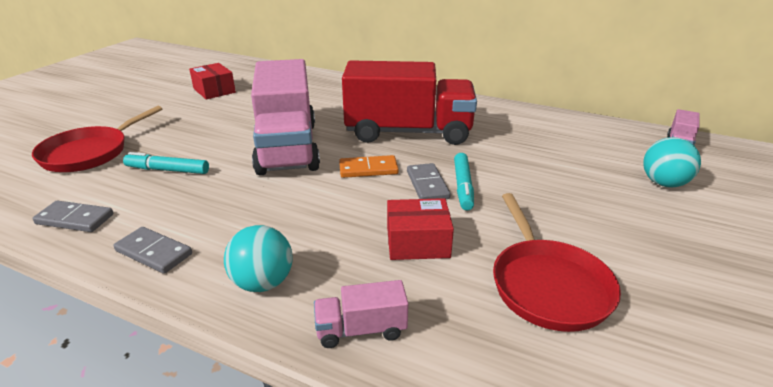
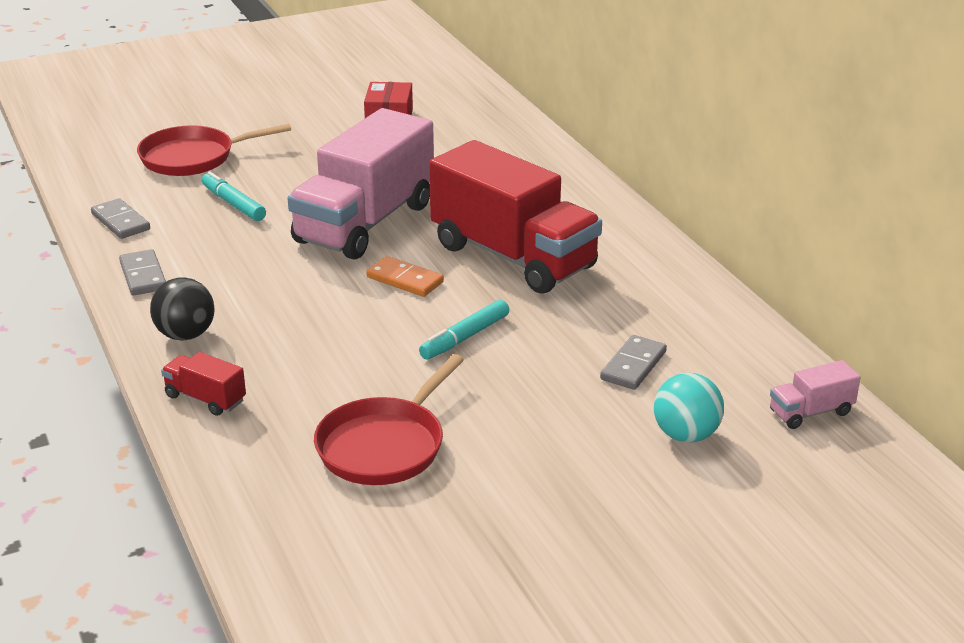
camera: 40 degrees right, 0 degrees up
(263, 283) = (185, 335): turquoise ball -> black ball
(361, 329) = (205, 398): pink truck -> red truck
(417, 242) = (339, 364): red box -> none
(427, 185) = (434, 320): grey domino -> grey domino (633, 366)

